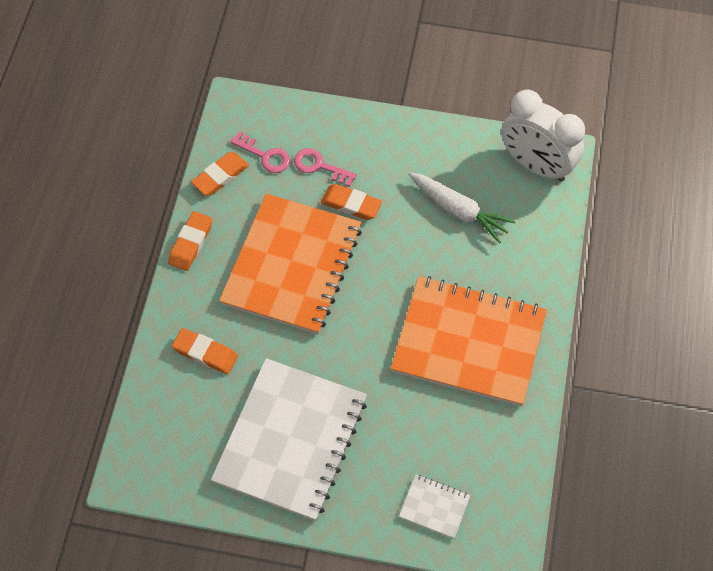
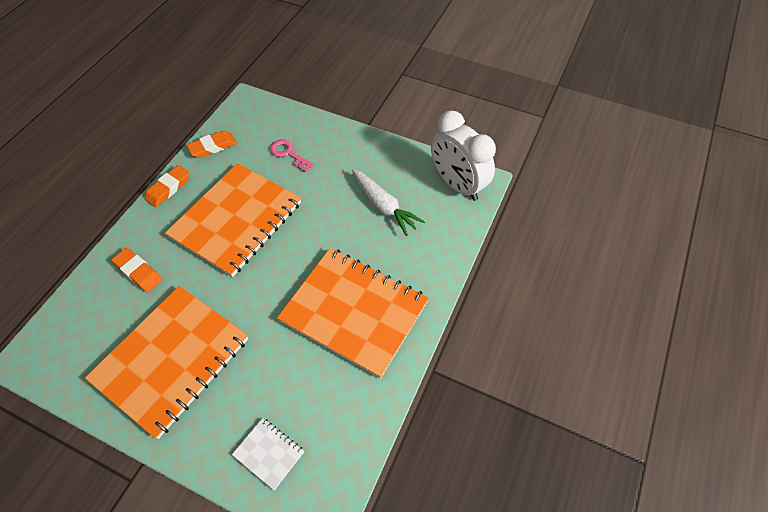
camera: 15 degrees right, 5 degrees down
(265, 155) = (252, 139): pink key -> none
(290, 440) = (171, 359): white notebook -> orange notebook
(351, 204) = (301, 185): orange eraser -> none

